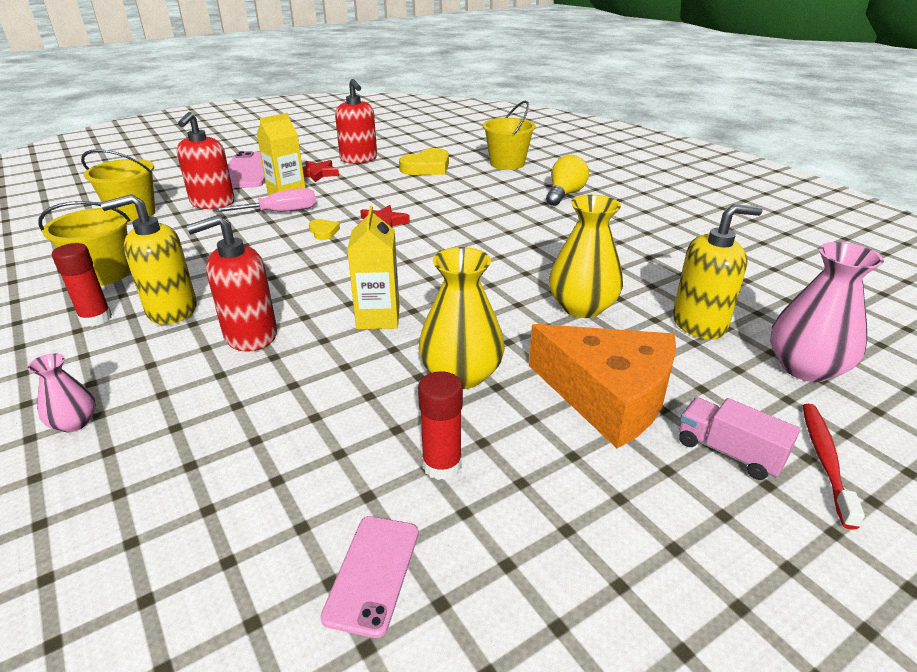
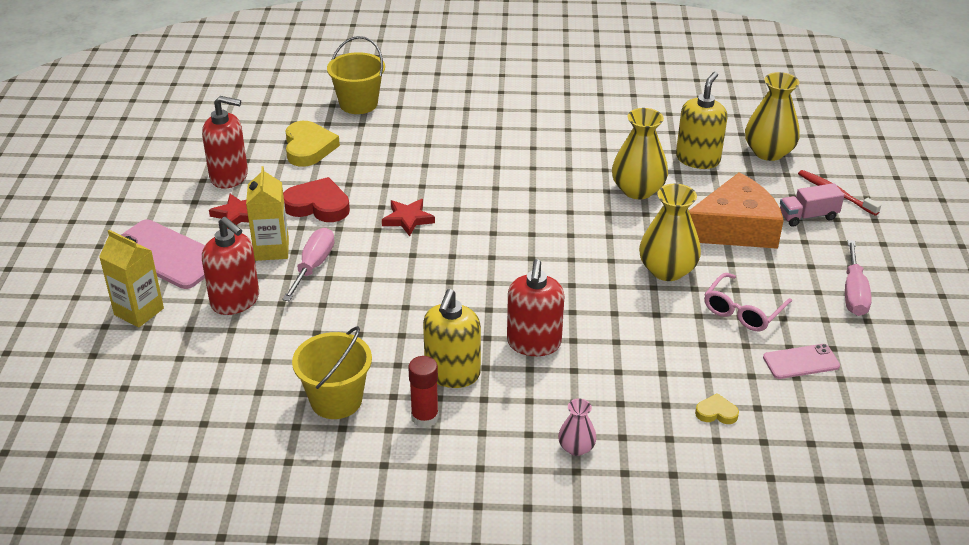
camera: 55 degrees left, 5 degrees up
(133, 214) = (199, 359): yellow bucket -> none
(323, 232) = (388, 255): yellow heart -> yellow heart (716, 412)
(359, 191) = (318, 205): none -> red heart
(373, 573) = (801, 362): pink phone -> pink phone turned 60 degrees counterclockwise
(378, 318) = (566, 278): yellow carton -> yellow carton (139, 311)
(442, 465) = (743, 311): red glue stick -> pink glasses
(564, 194) = (461, 110): yellow light bulb -> none
(611, 577) = (853, 293): none -> pink screwdriver
(805, 368) = (768, 152): pink vase -> yellow vase

